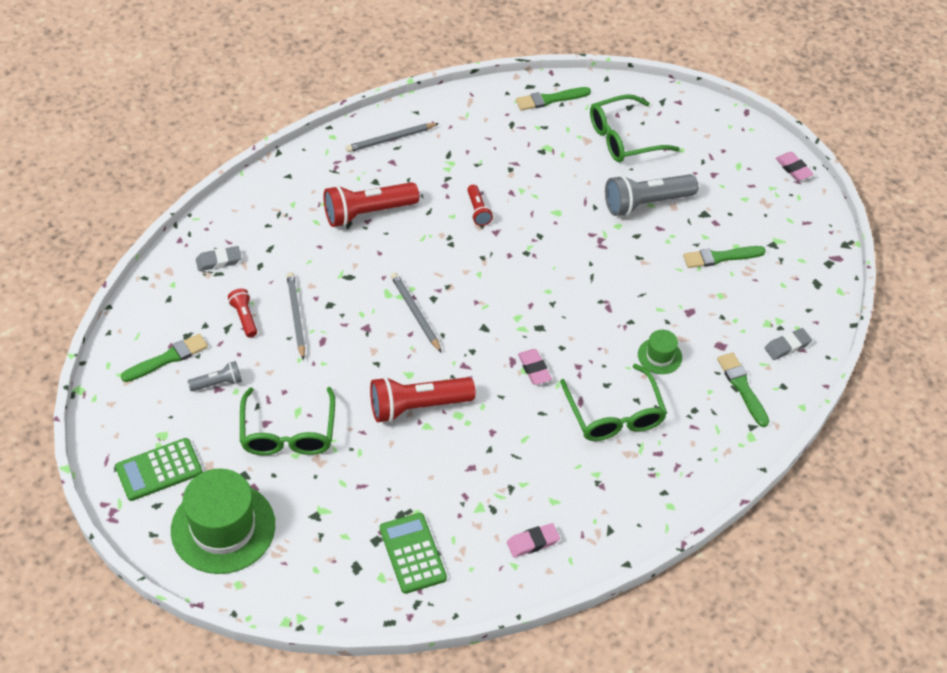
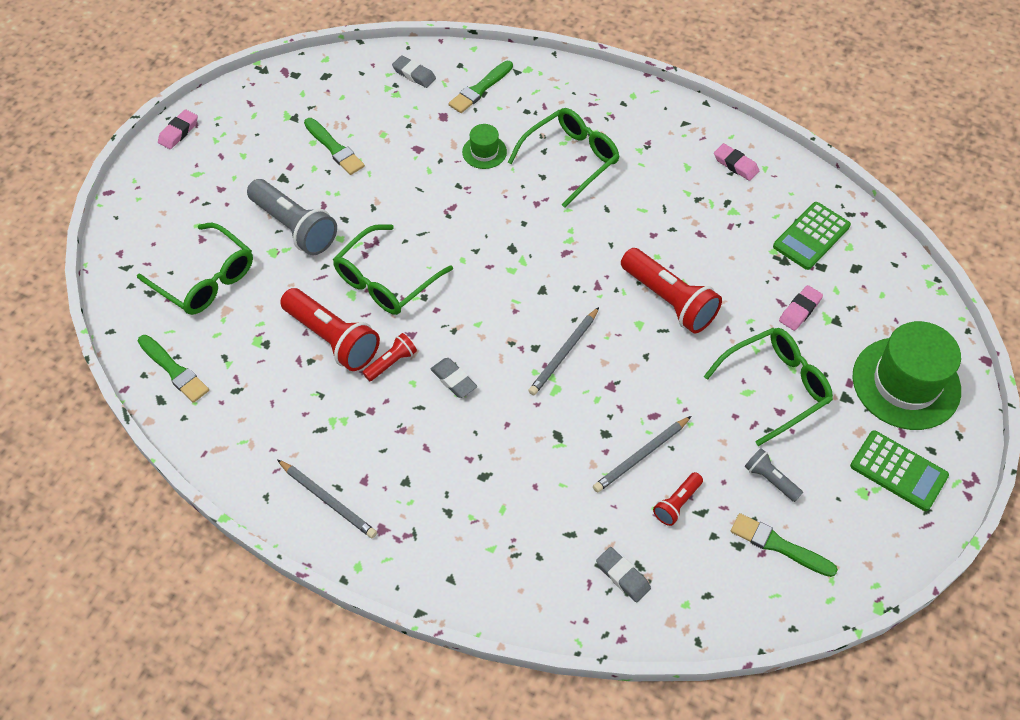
camera: 115 degrees left, 5 degrees up
(367, 213) = (457, 465): red flashlight -> red flashlight (332, 339)
(438, 239) = (453, 380): none -> grey eraser
(534, 369) = (563, 233): pink eraser -> pink eraser (800, 310)
(556, 236) = (385, 281): none -> green glasses

